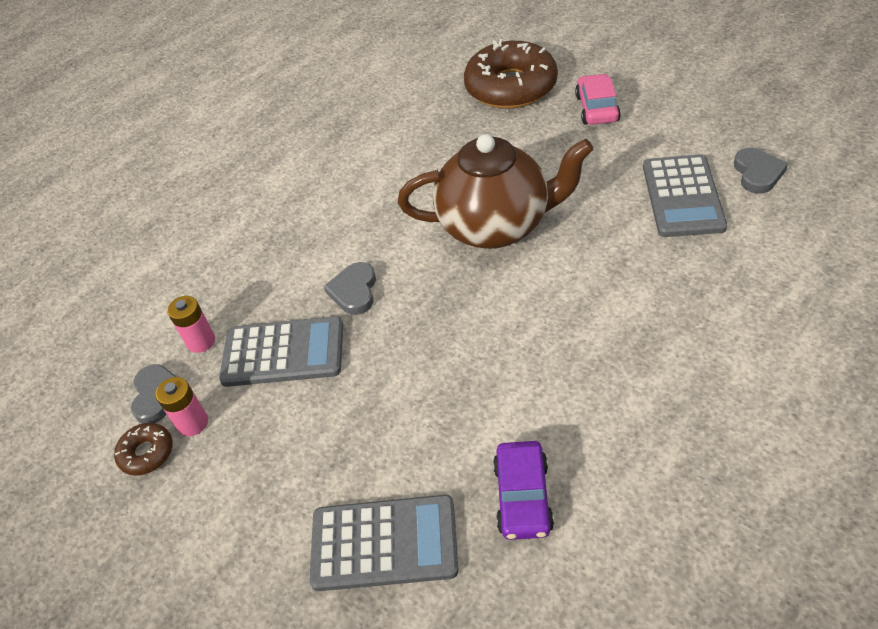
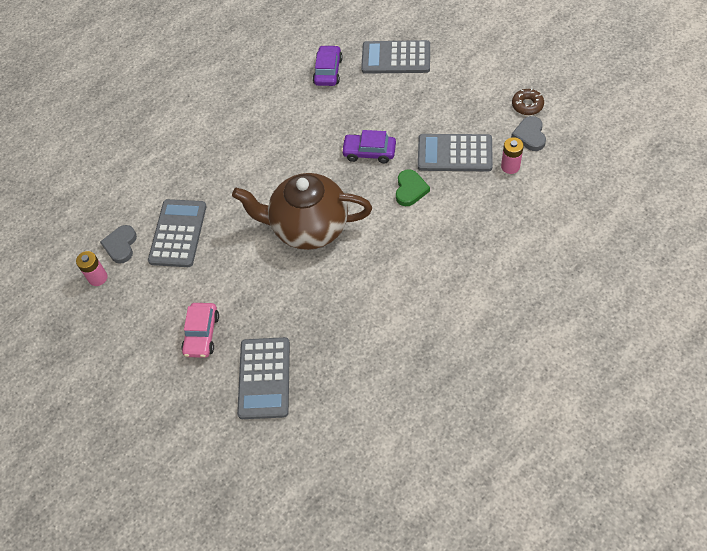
camera: 175 degrees left, 10 degrees up
(193, 423) = (504, 118): pink battery -> pink battery (98, 278)
(354, 291) = (410, 189): grey heart -> green heart
(421, 340) = (369, 152): none -> purple car
(511, 87) = (264, 378): brown donut -> grey calculator

